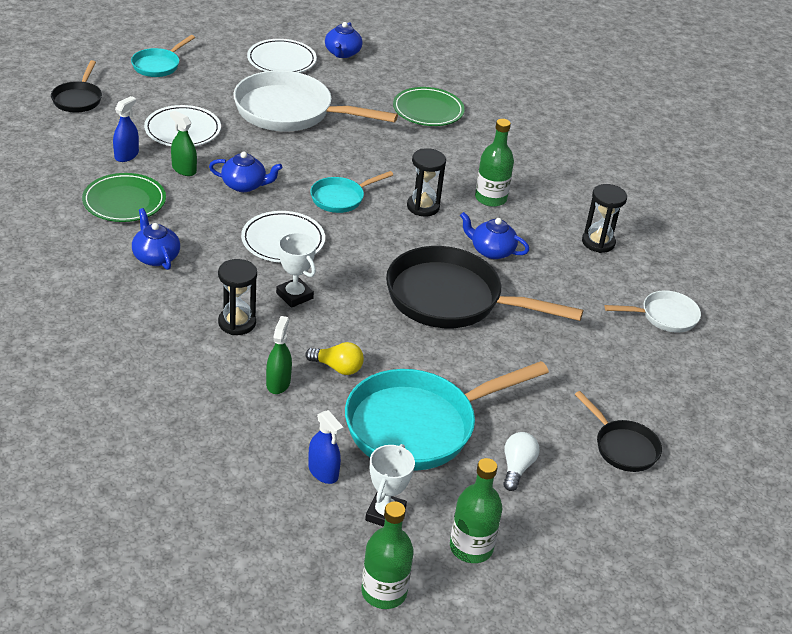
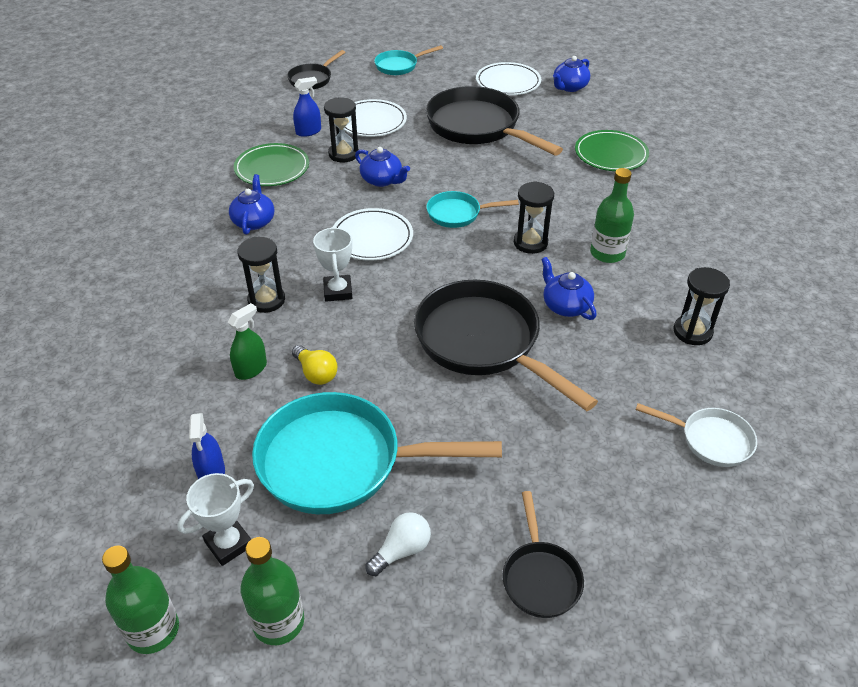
camera: 35 degrees right, 5 degrees up
(184, 169) = (343, 154): green spray bottle -> black hourglass
(290, 112) = (478, 127): white pan -> black pan

